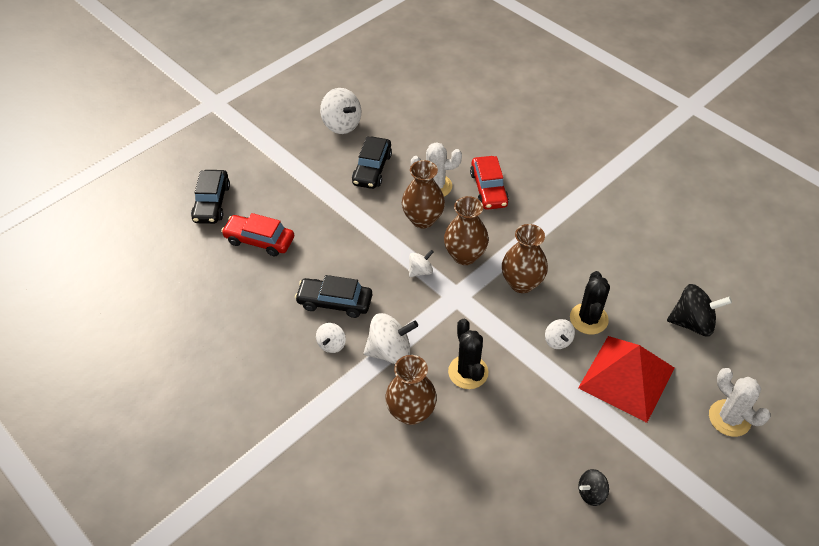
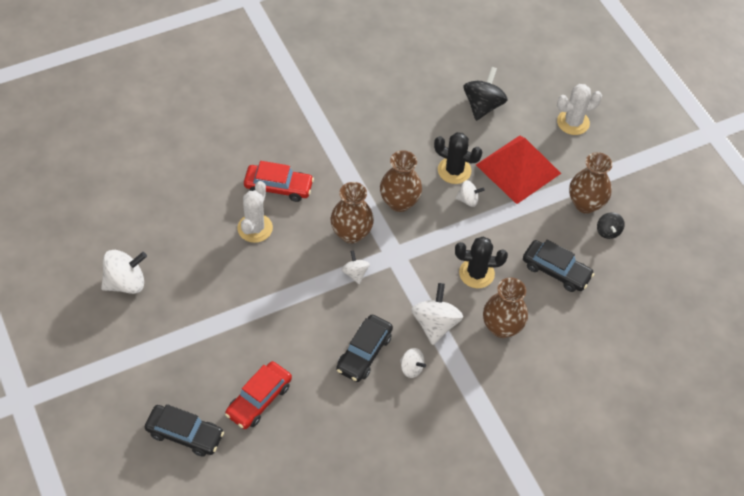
camera: 75 degrees left, 5 degrees up
(372, 169) = (206, 274): black car -> black car (556, 271)
(423, 219) = (293, 252): brown vase -> brown vase (585, 204)

